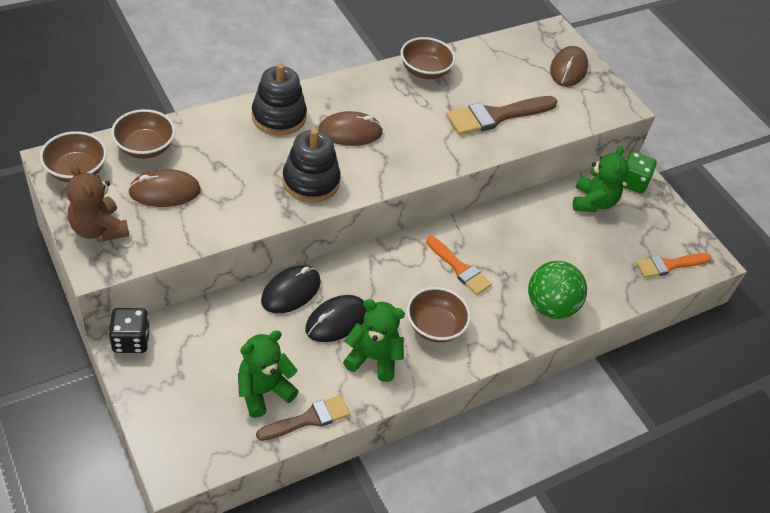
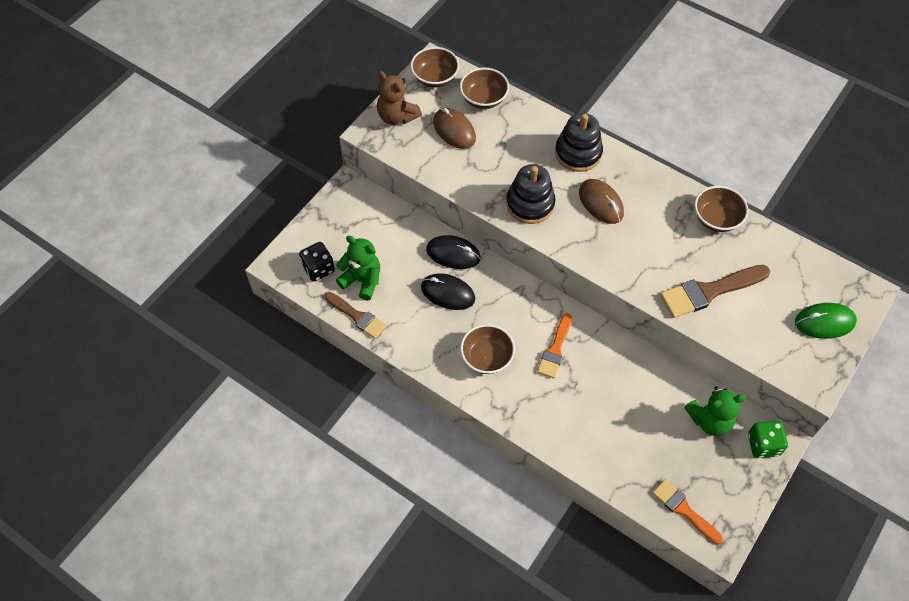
camera: 70 degrees right, 10 degrees up
(99, 229) = (397, 116): brown teddy bear -> brown teddy bear turned 75 degrees counterclockwise
(131, 340) = (353, 190): black dice -> black dice (318, 269)
(373, 358) = (431, 331): green teddy bear -> none
(496, 116) = (709, 291): brown brush -> brown brush turned 60 degrees counterclockwise
(550, 306) = (565, 430): green ball -> none
(568, 69) = (824, 322): brown mouse -> green mouse

